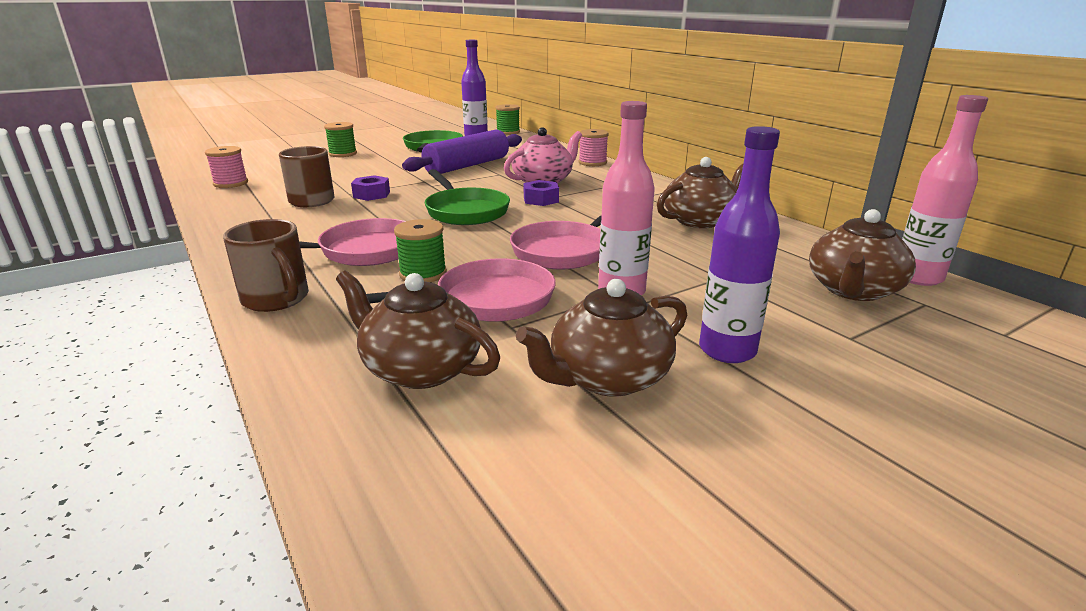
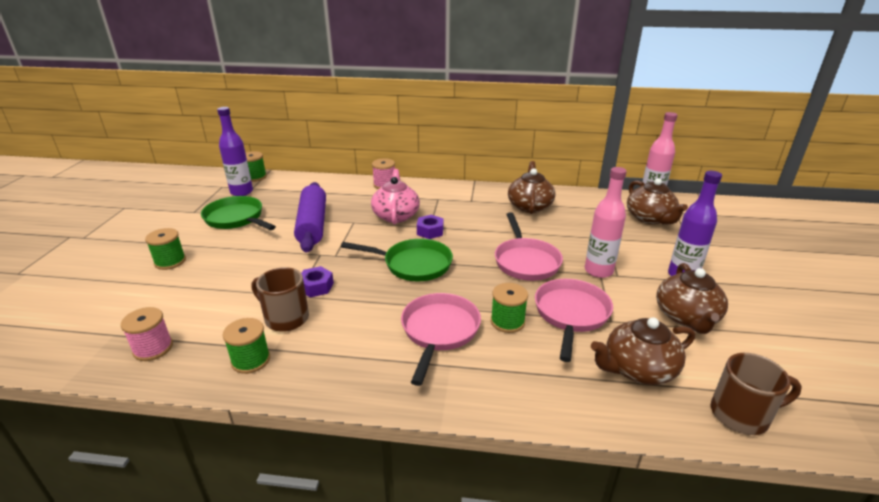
camera: 50 degrees left, 5 degrees up
(243, 208) = (251, 360): none -> green spool
(276, 299) = (488, 396): brown mug -> brown mug (741, 415)

